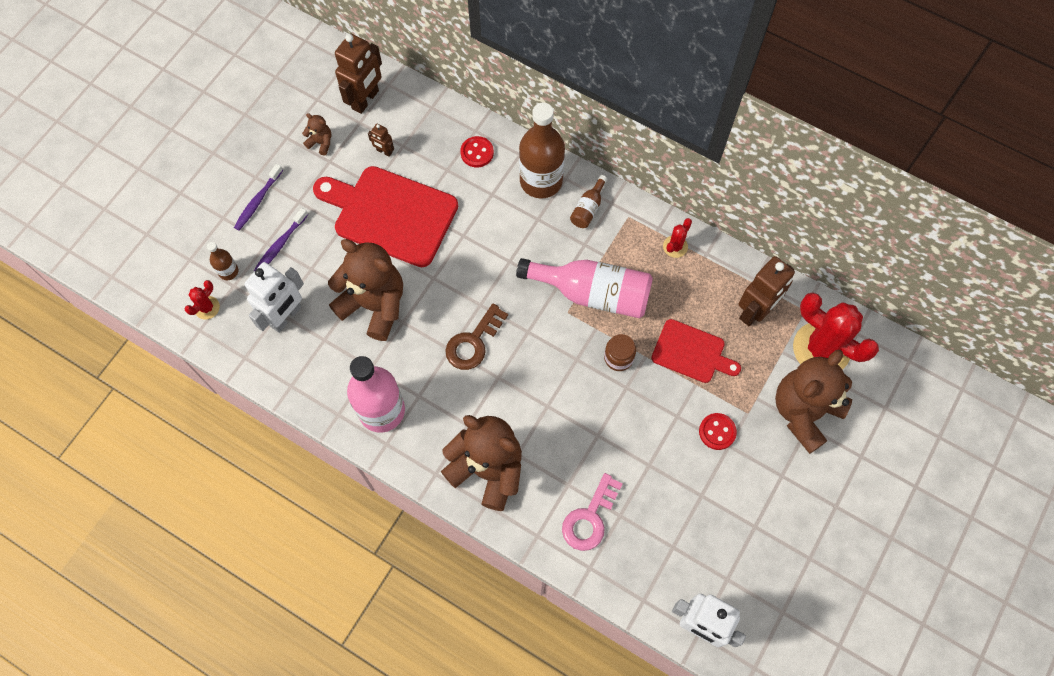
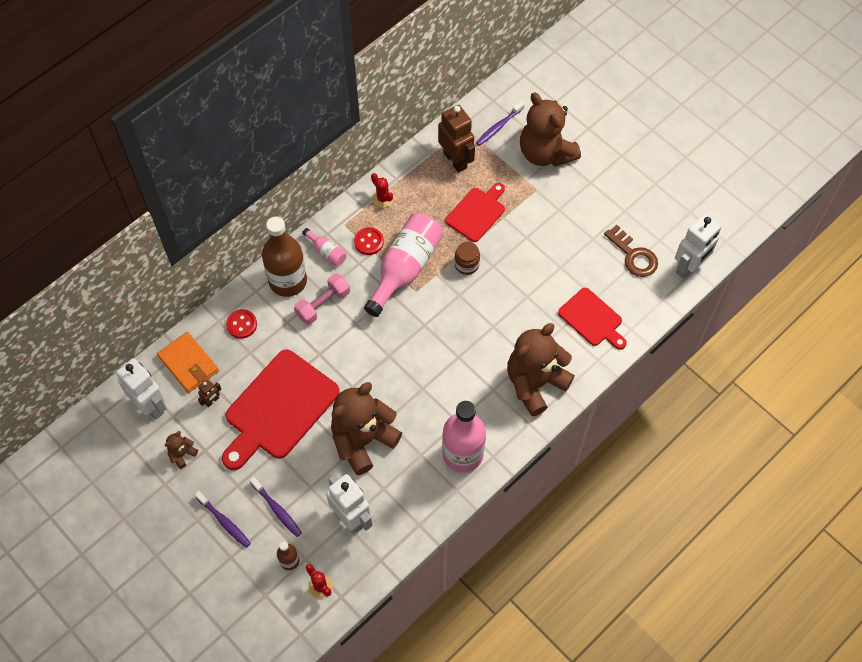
camera: 75 degrees left, 5 degrees down
(366, 100) = (151, 405): brown robot -> white robot
(419, 118) = (188, 364): none -> orange wallet
(473, 342) = (421, 368): brown key -> brown key (634, 255)
(523, 222) = (323, 304): none -> pink dumbbell
(588, 208) = (326, 252): brown bottle -> pink bottle
(589, 518) = (592, 319): pink key -> red cutting board
(717, 432) = (546, 214): red button -> red button (369, 242)
(821, 349) = (499, 127): red cactus -> purple toothbrush

